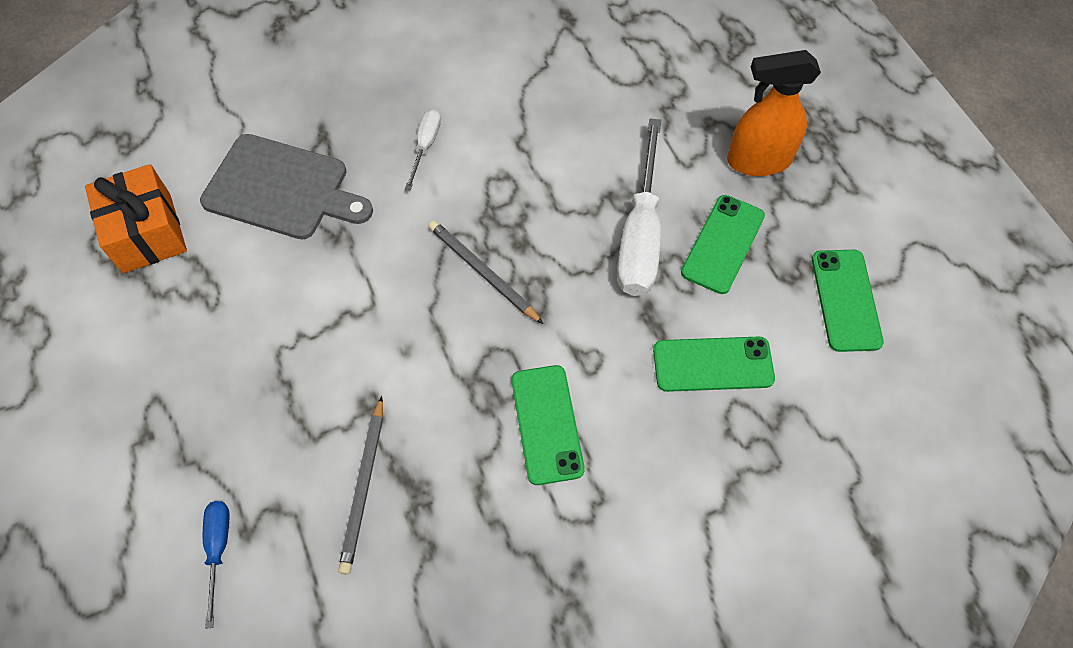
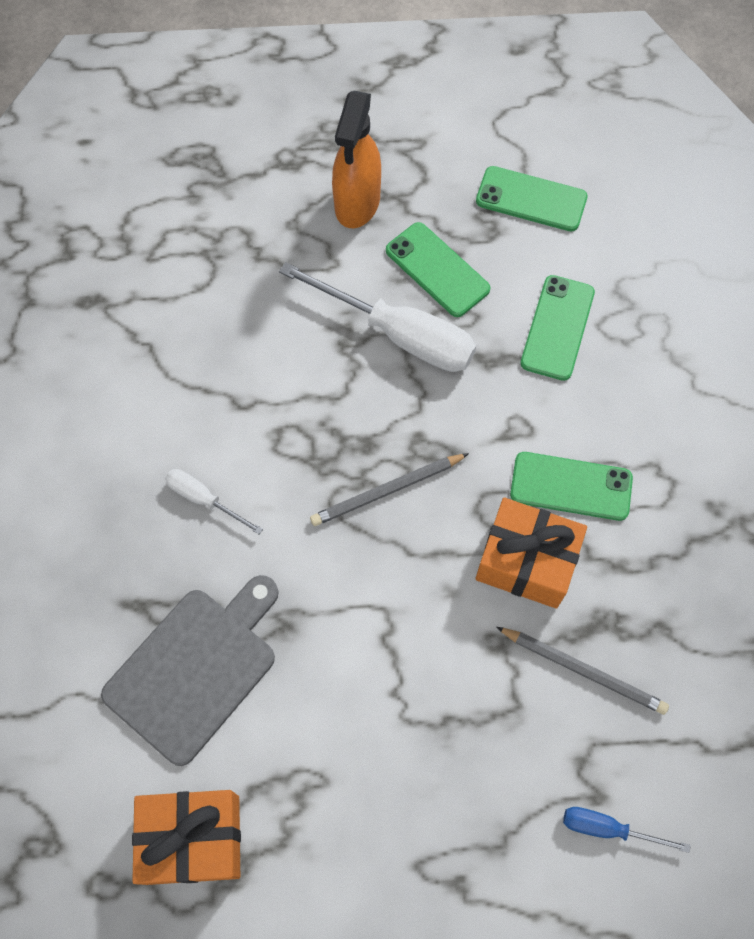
camera: 70 degrees left, 5 degrees up
(455, 406) = (526, 561): none -> orange gift

